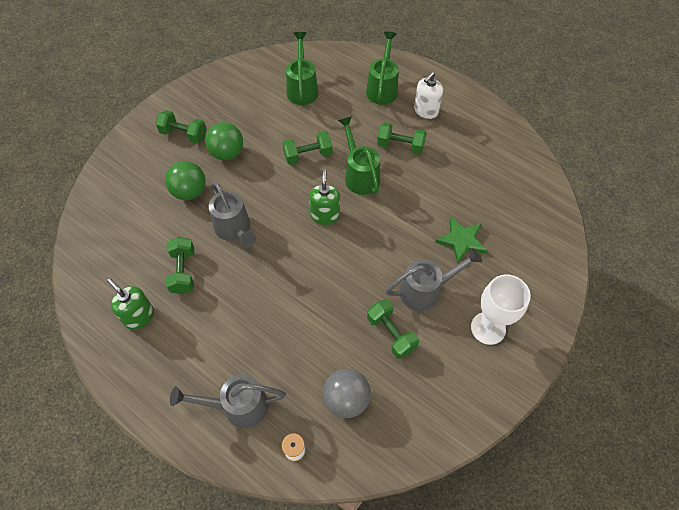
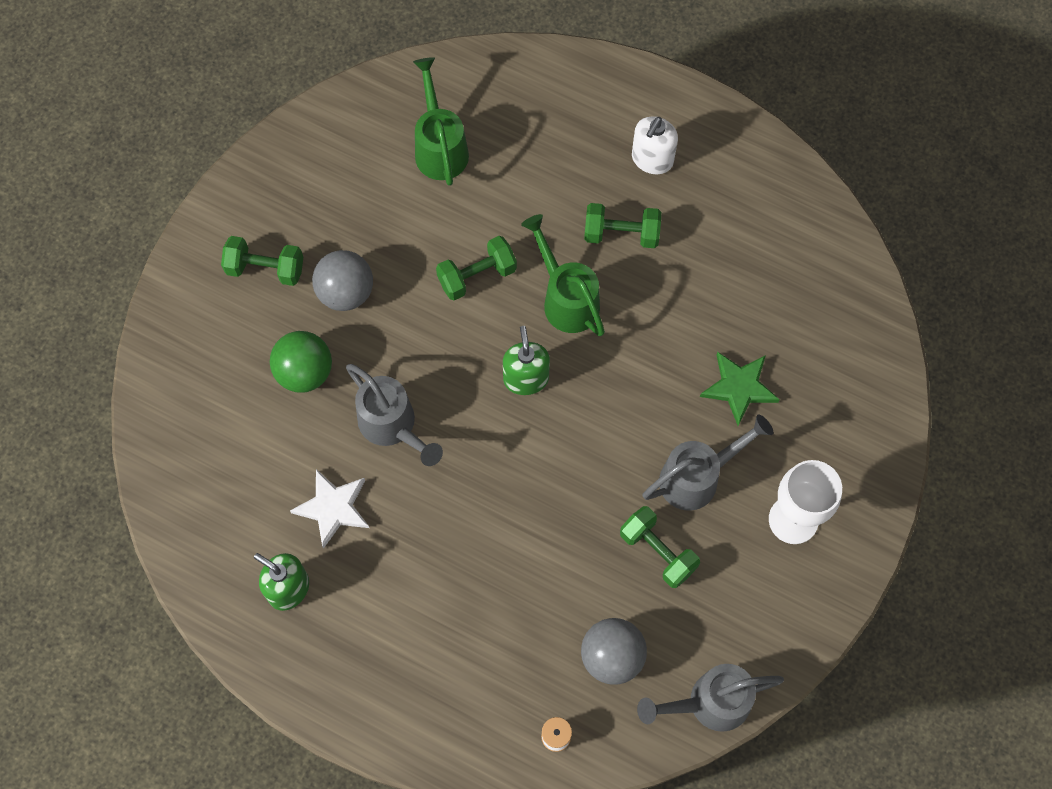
camera: 10 degrees left, 10 degrees up
(183, 272) = (333, 508): green dumbbell -> white star
(227, 153) = (346, 292): green ball -> grey ball
(238, 406) = (466, 692): grey watering can -> grey watering can (710, 703)
(382, 88) = (574, 125): green watering can -> none

